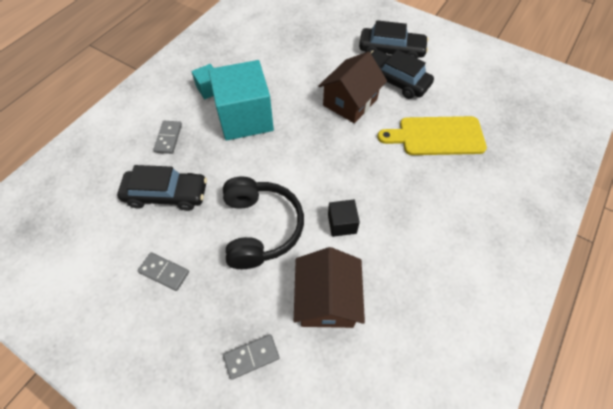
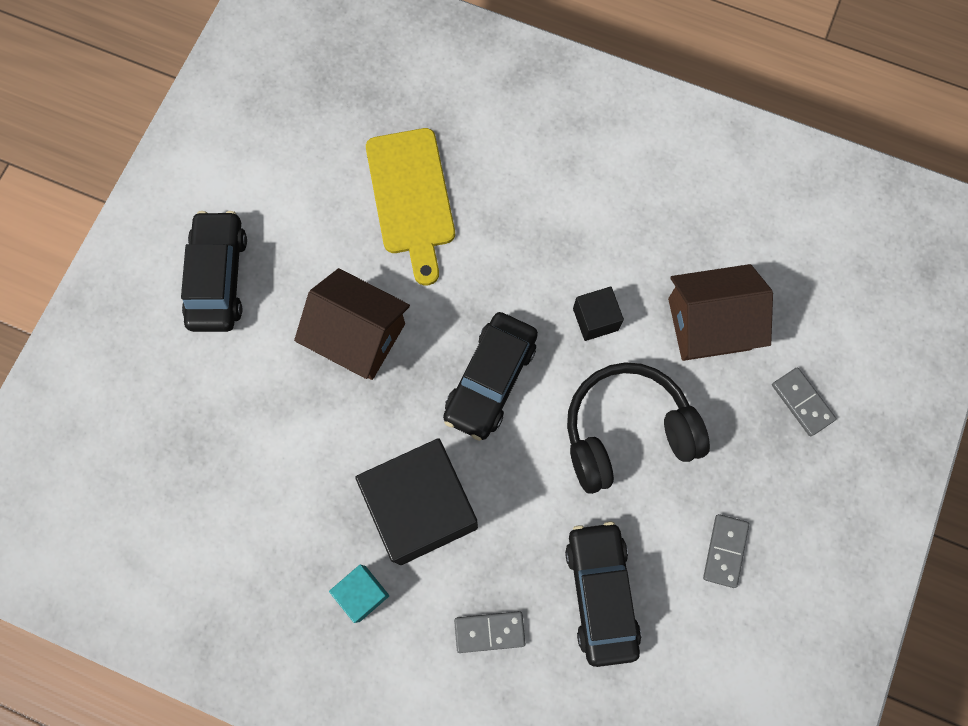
camera: 100 degrees left, 15 degrees up
(245, 118) = (422, 508): turquoise cube -> black cube
(395, 80) = (296, 266): black car -> black car (490, 380)

